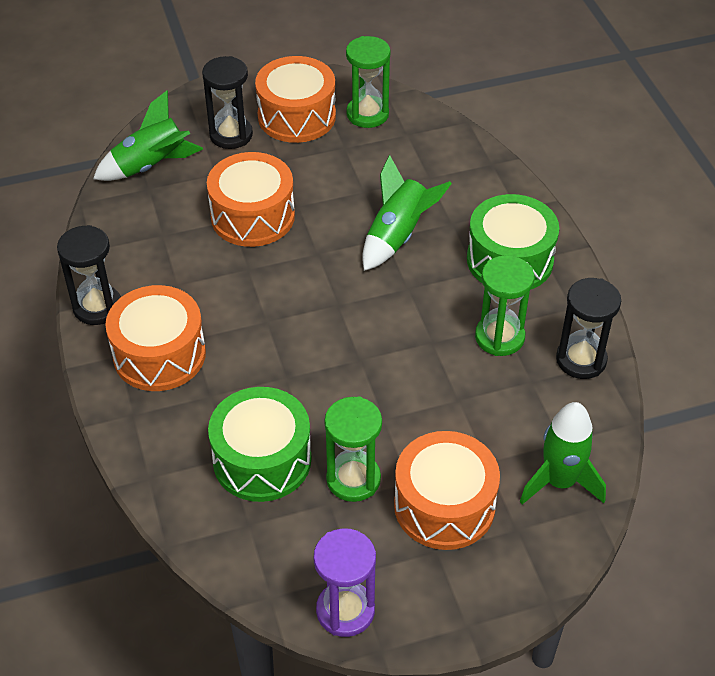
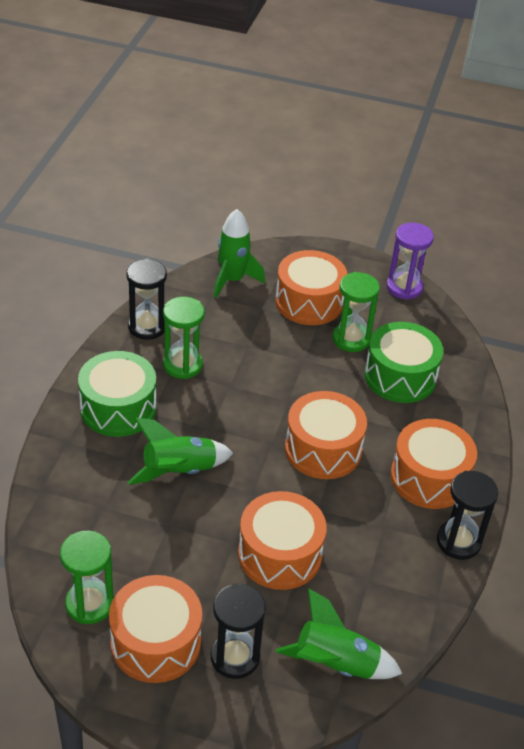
camera: 150 degrees left, 5 degrees down
(285, 326) = (323, 449): none -> orange drum

